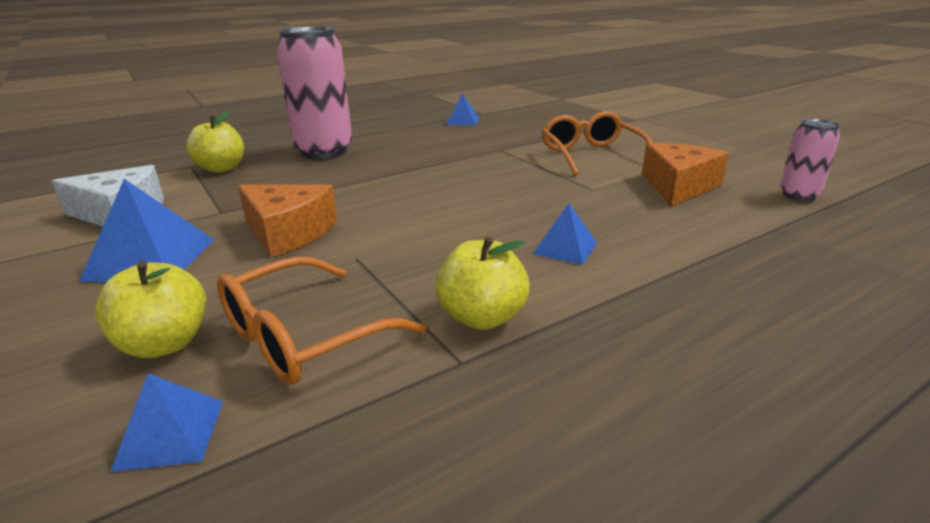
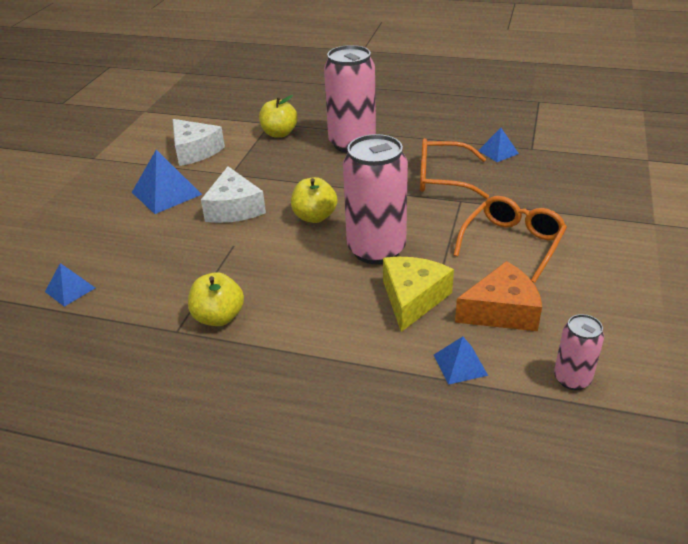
camera: 50 degrees right, 10 degrees up
(165, 344) = (114, 248): yellow apple -> yellow apple (315, 217)
(288, 232) = (234, 208): orange cheese -> white cheese
(303, 337) = (152, 277): orange glasses -> orange glasses (443, 178)
(509, 197) = (376, 250): none -> pink can
(565, 248) = (328, 307): blue pyramid -> blue pyramid (460, 365)
(611, 209) = (412, 299): none -> yellow cheese

